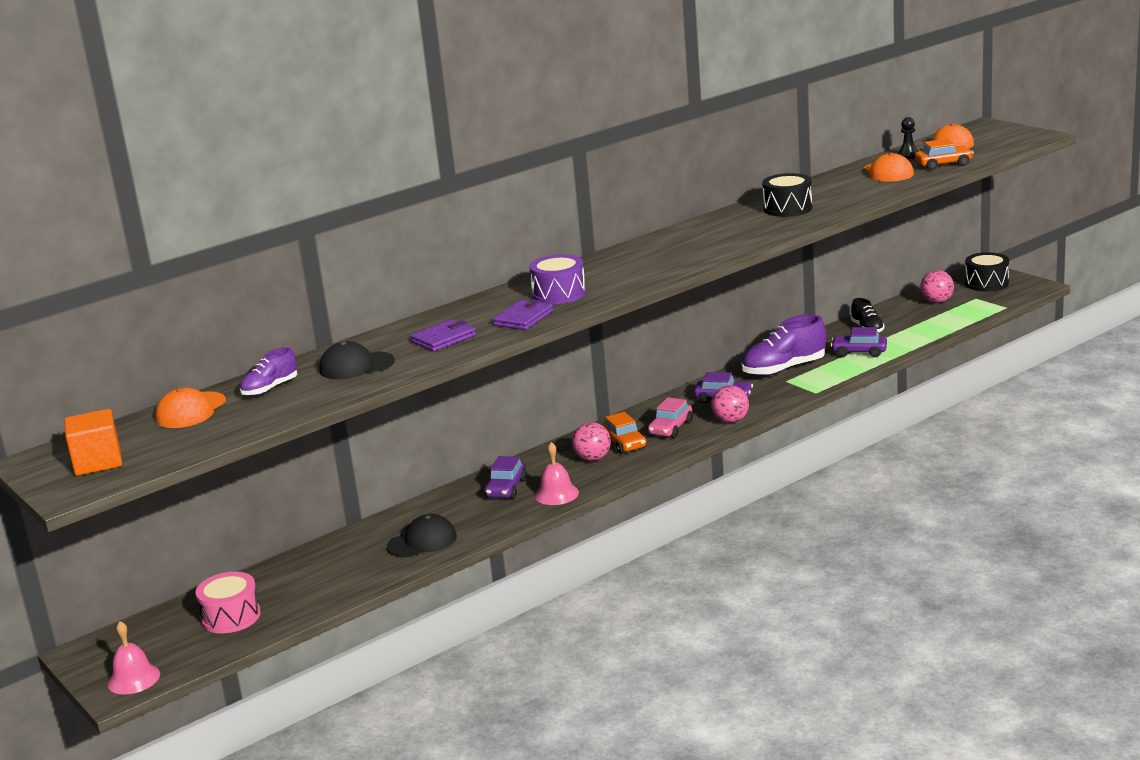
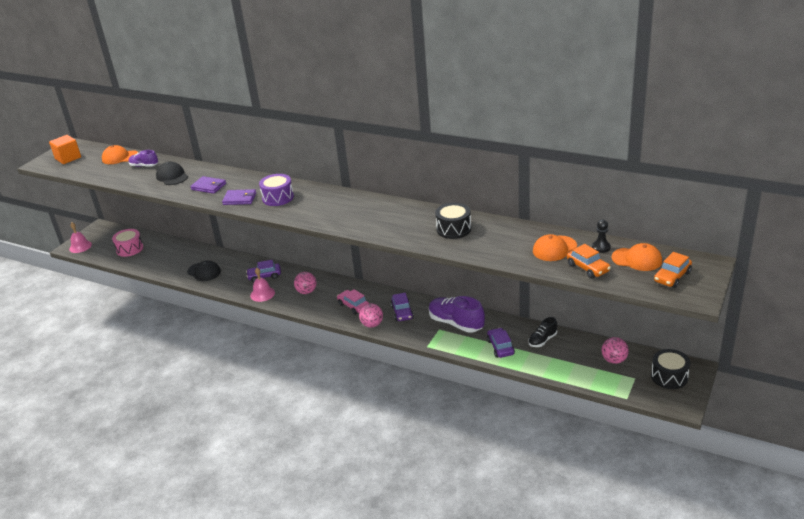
camera: 65 degrees right, 10 degrees up
(624, 443) = (328, 296): orange car -> orange car (672, 277)
(670, 428) = (353, 306): pink car -> pink car turned 45 degrees clockwise

